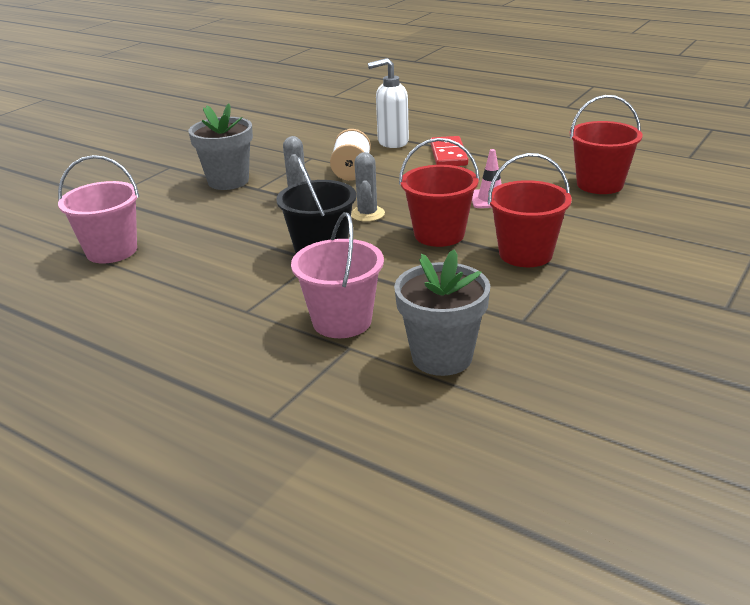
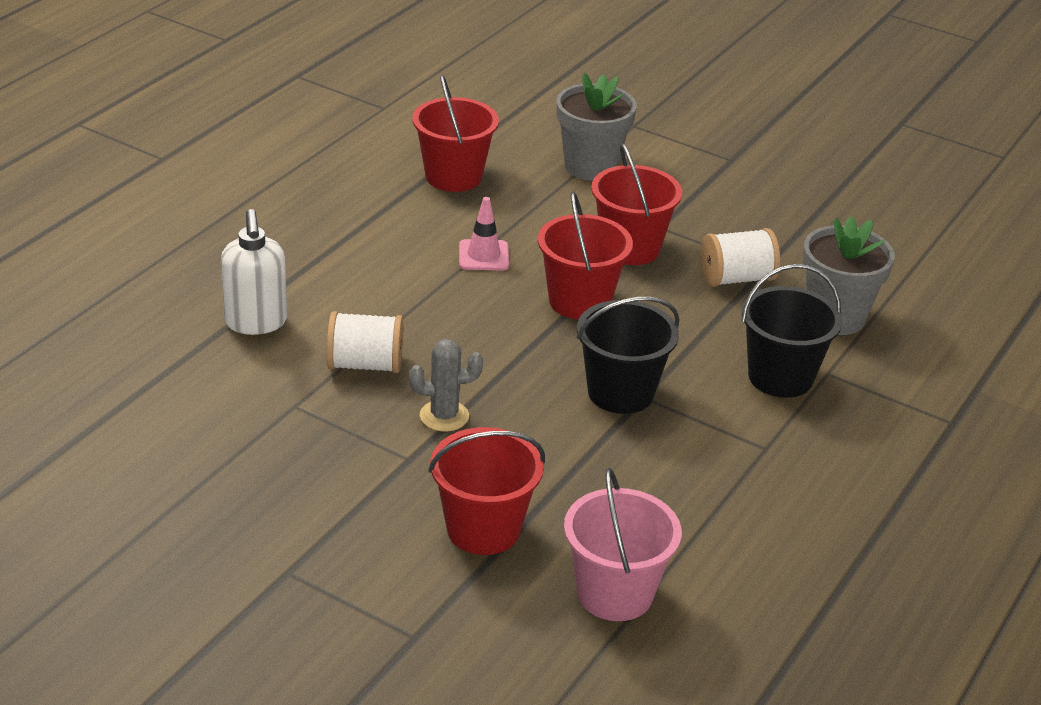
camera: 95 degrees left, 5 degrees up
(186, 211) = (483, 529): none -> red bucket
(228, 181) = (375, 492): grey flower pot -> grey flower pot (590, 166)
(342, 321) = (780, 377): pink bucket -> black bucket
(367, 214) = (516, 353): grey cactus -> none
(448, 155) = (324, 275): red domino -> none
(494, 304) = (736, 278): none -> white spool

